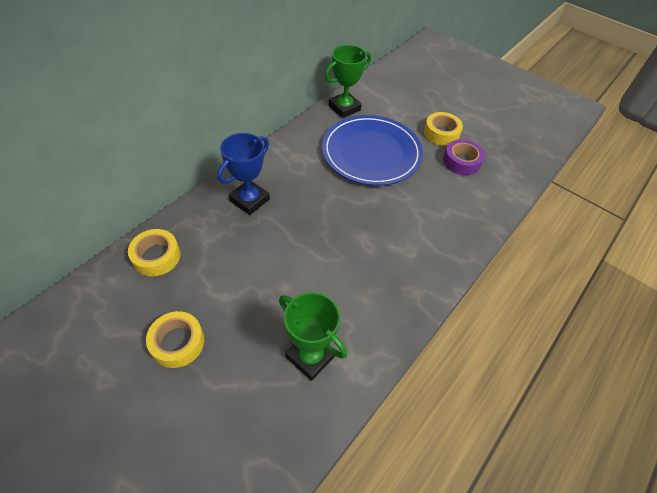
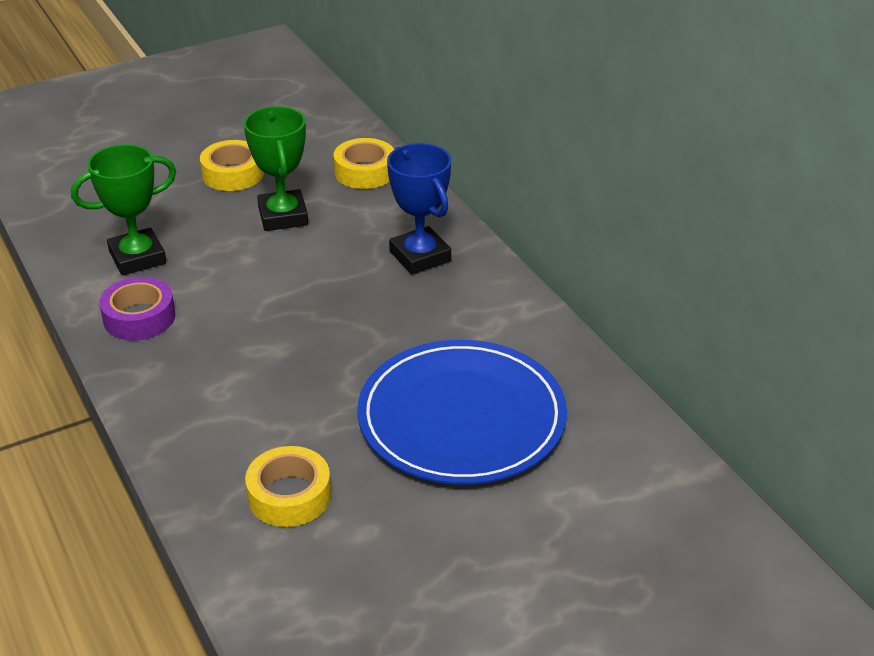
camera: 115 degrees right, 15 degrees down
(344, 108) = (616, 419): green trophy -> green trophy (283, 216)
(441, 133) = (473, 549): yellow tape -> yellow tape (289, 495)
(461, 161) = (371, 546): purple tape -> purple tape (139, 317)

